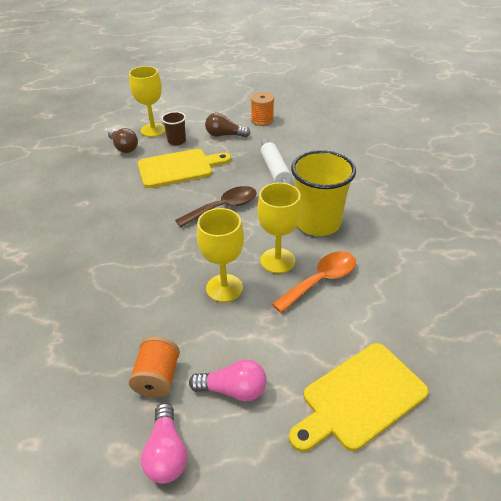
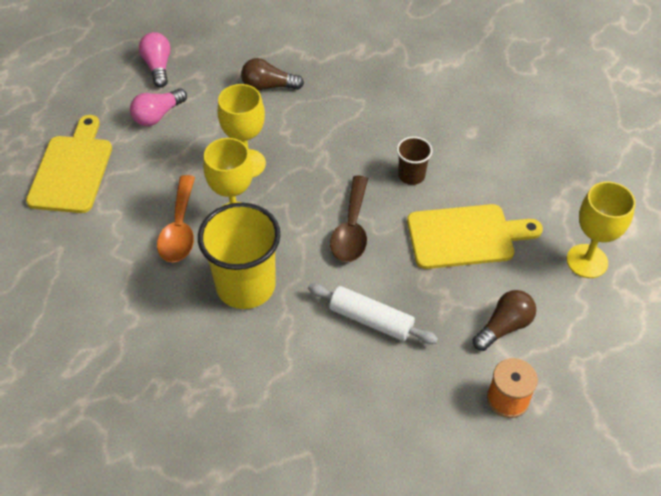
camera: 130 degrees right, 10 degrees up
(124, 147) = (563, 212): brown light bulb -> brown light bulb (268, 86)
(157, 378) = (211, 87): orange spool -> none
(166, 453) = (158, 67): pink light bulb -> pink light bulb turned 45 degrees clockwise
(176, 141) = (534, 268): brown cup -> brown cup (411, 175)
(179, 168) = (466, 236): yellow cutting board -> yellow cutting board turned 120 degrees counterclockwise

